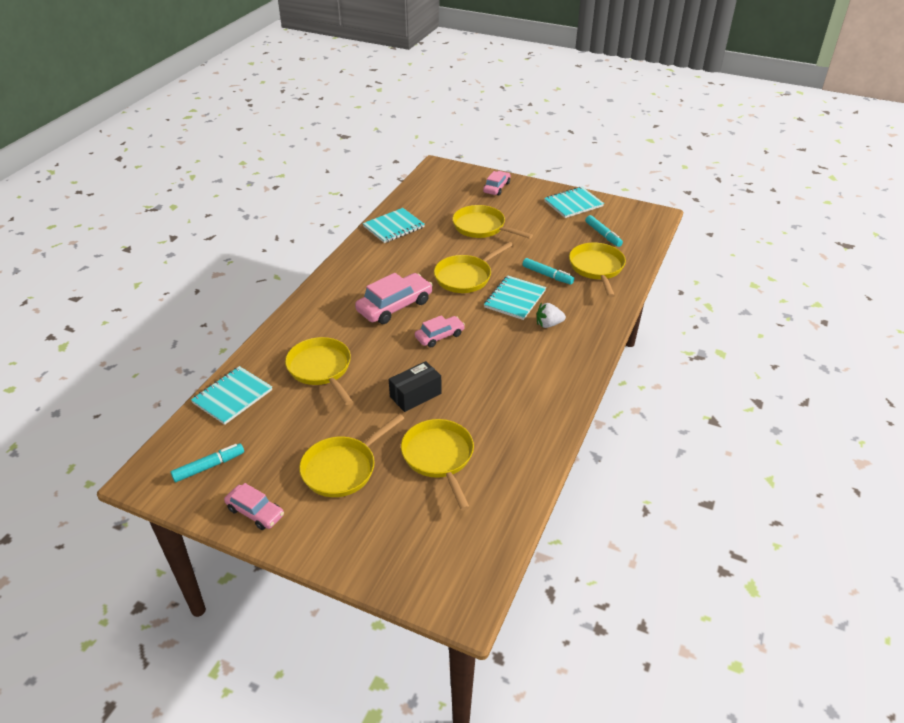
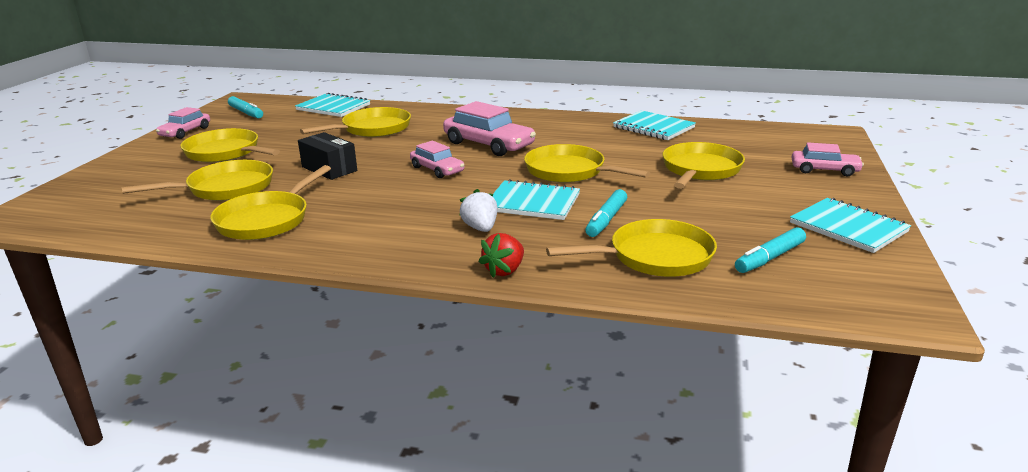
camera: 80 degrees right, 15 degrees down
(512, 426) = (267, 220): none -> yellow pan
(606, 321) = (504, 270): none -> red strawberry

